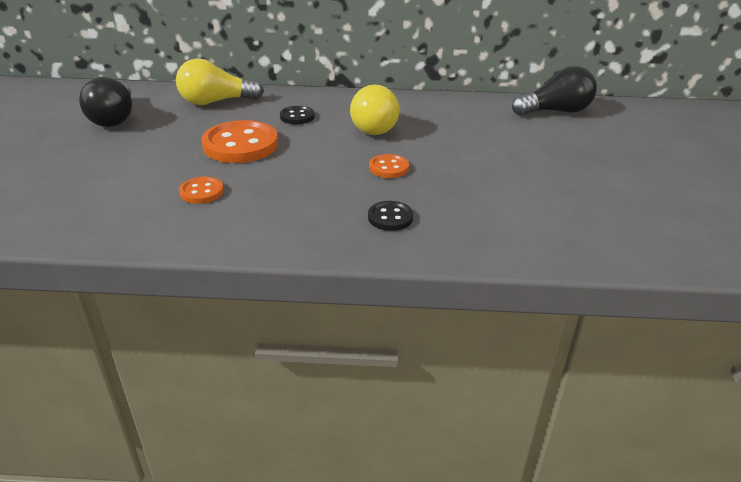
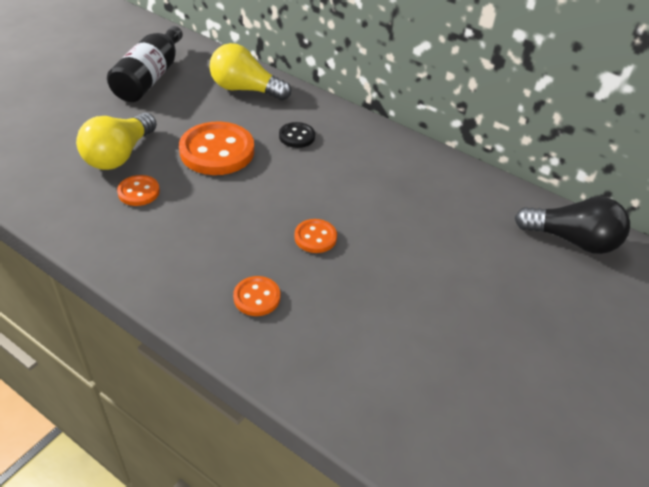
camera: 30 degrees right, 10 degrees up
(114, 118) = (150, 78): black light bulb -> black bottle
(372, 126) = (353, 177): yellow light bulb -> yellow light bulb (119, 155)
(390, 217) = (257, 297): black button -> orange button

